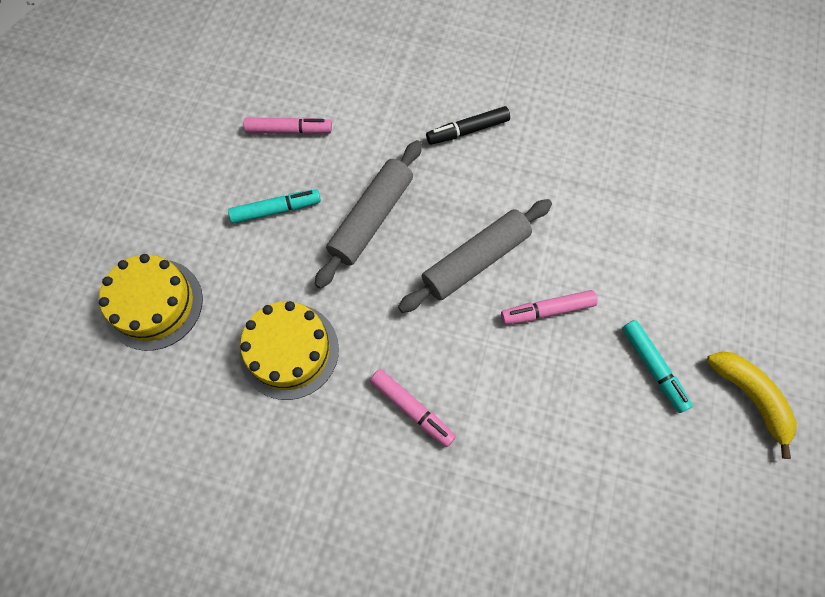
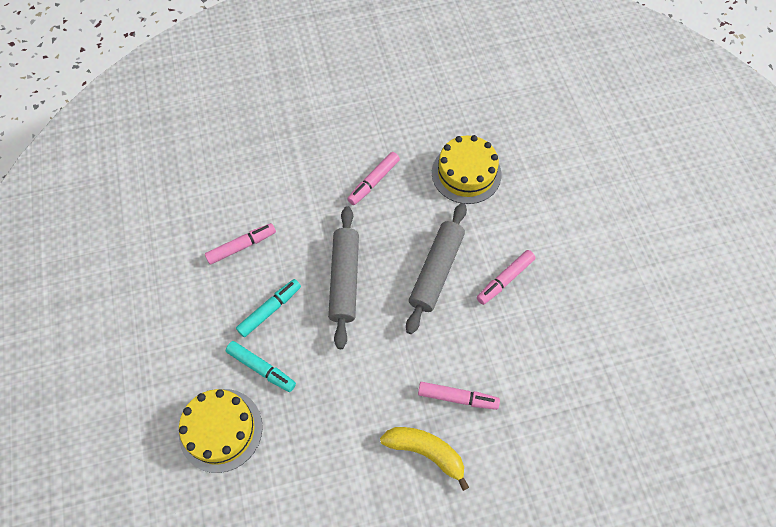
camera: 30 degrees left, 5 degrees down
(289, 351) = (345, 406): yellow cake -> yellow cake (466, 173)
(468, 130) = (374, 181): black marker -> pink marker
(653, 367) = (594, 280): turquoise marker -> turquoise marker (261, 368)
(750, 397) = (662, 267): yellow banana -> yellow banana (426, 452)

